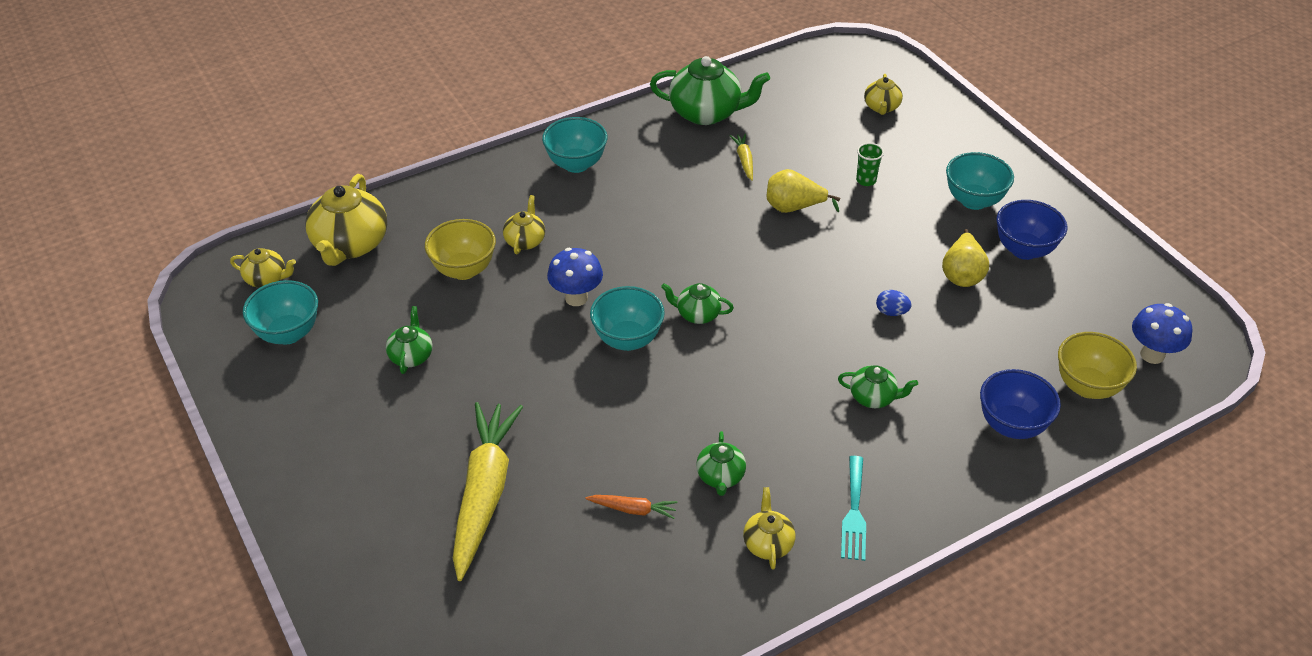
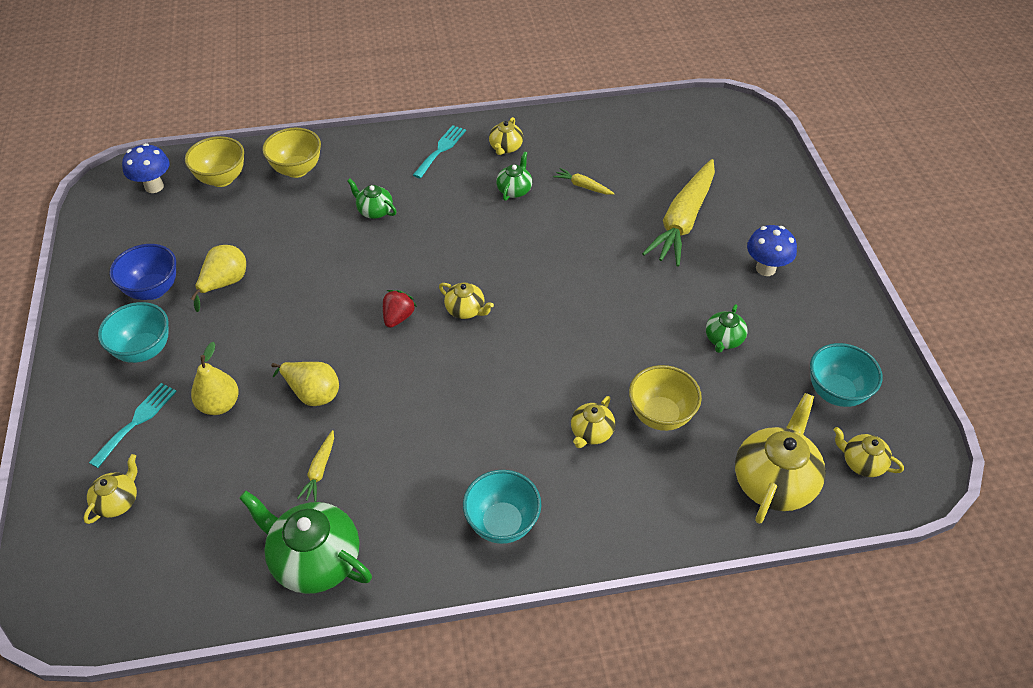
camera: 160 degrees left, 5 degrees up
(576, 298) = (563, 355): blue mushroom -> blue mushroom (765, 268)
(627, 339) = (535, 304): turquoise bowl -> none
(633, 509) = (582, 186): orange carrot -> yellow carrot
(697, 314) = (466, 310): green teapot -> yellow teapot
(762, 289) = (398, 317): none -> red strawberry
(866, 180) = (219, 404): green cup -> yellow pear
(891, 312) = (309, 268): blue egg -> none
(922, 153) = (137, 421): none -> turquoise fork
(1012, 425) = (297, 170): blue bowl -> yellow bowl

